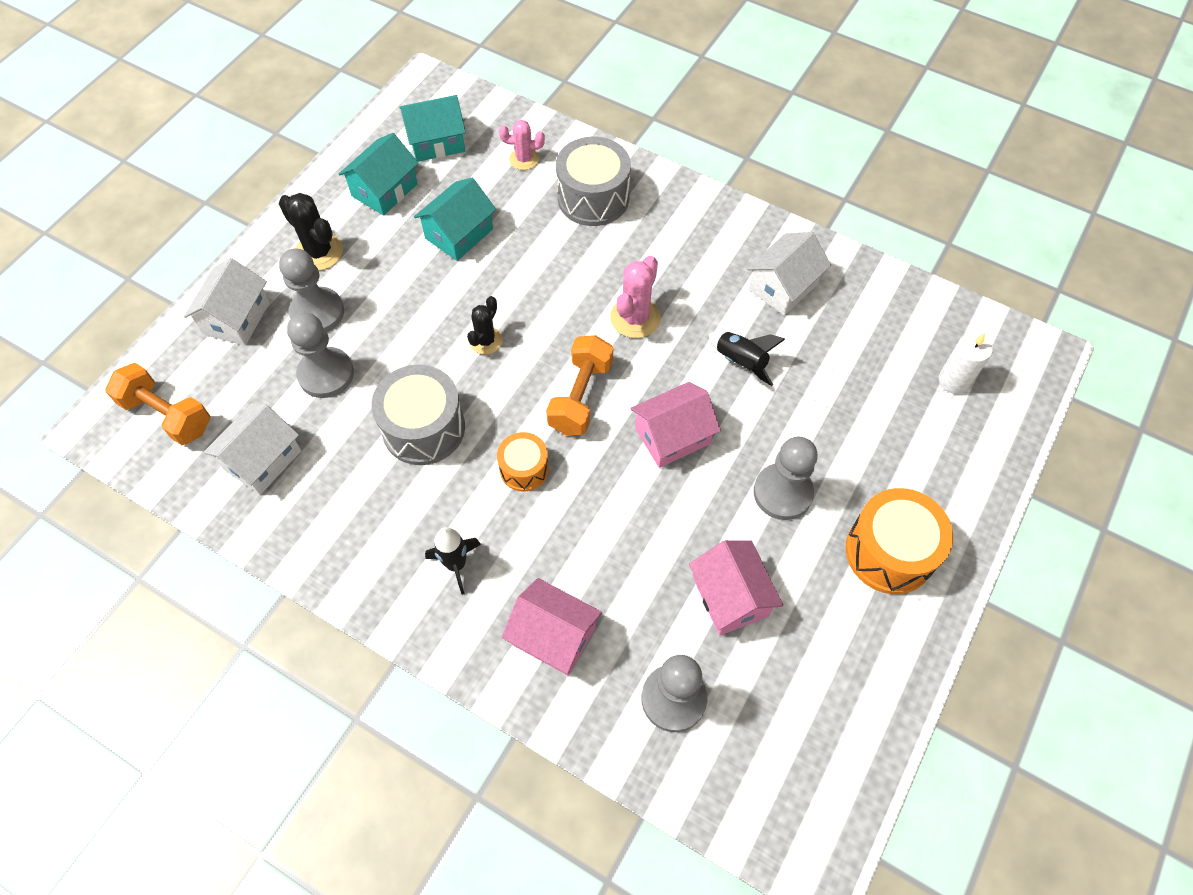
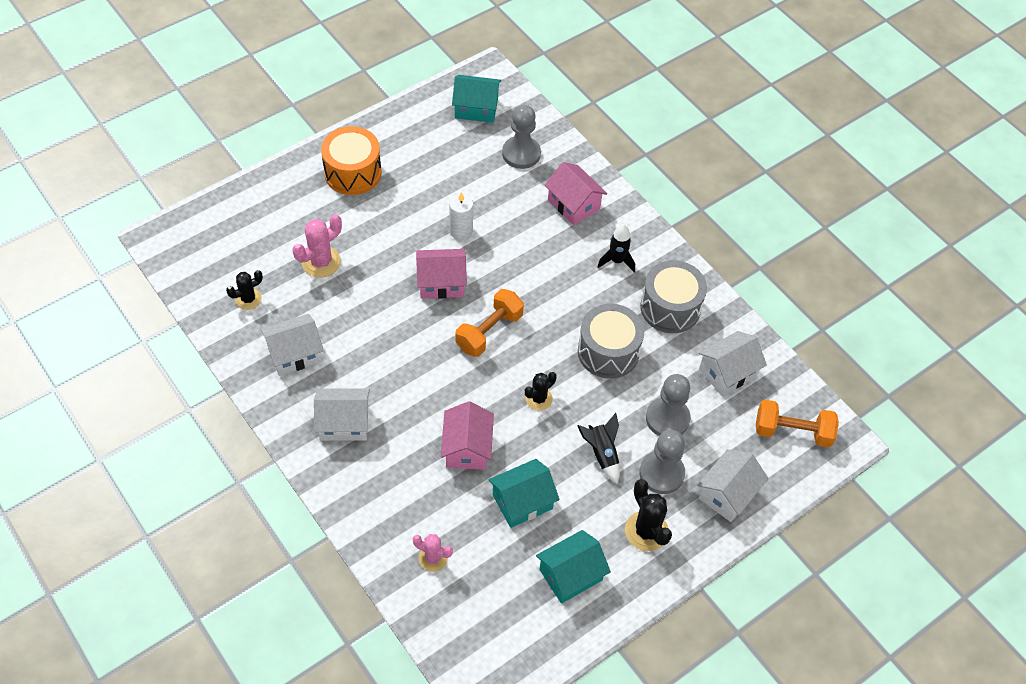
camera: 160 degrees left, 5 degrees down
(167, 415) = (792, 432): orange dumbbell -> orange dumbbell turned 45 degrees counterclockwise
(436, 142) = (504, 612): turquoise house -> turquoise house (476, 108)
(524, 469) = (550, 299): orange drum -> none
(593, 198) = (394, 491): grey drum -> grey drum (670, 308)
(635, 318) = (419, 373): pink cactus -> pink cactus (321, 262)
(682, 239) = (344, 423): none -> white house
(730, 597) = (461, 185): pink house -> pink house (467, 448)
(740, 362) = (364, 312): black rocket -> black rocket (602, 454)
(782, 493) = (393, 225): grey pawn -> none
(880, 326) = (248, 299): none -> black cactus
(954, 380) = (231, 245): white candle -> white candle (461, 231)

